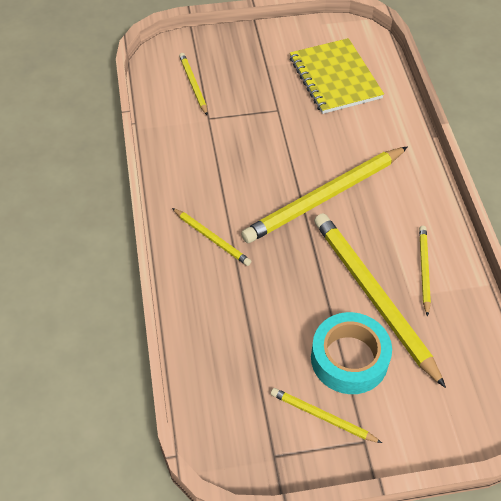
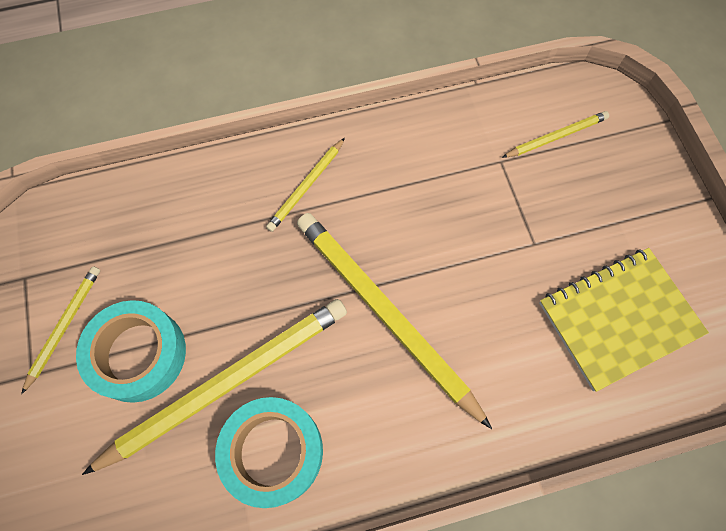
camera: 85 degrees right, 15 degrees up
(423, 270) = (273, 452): yellow pencil -> turquoise tape

